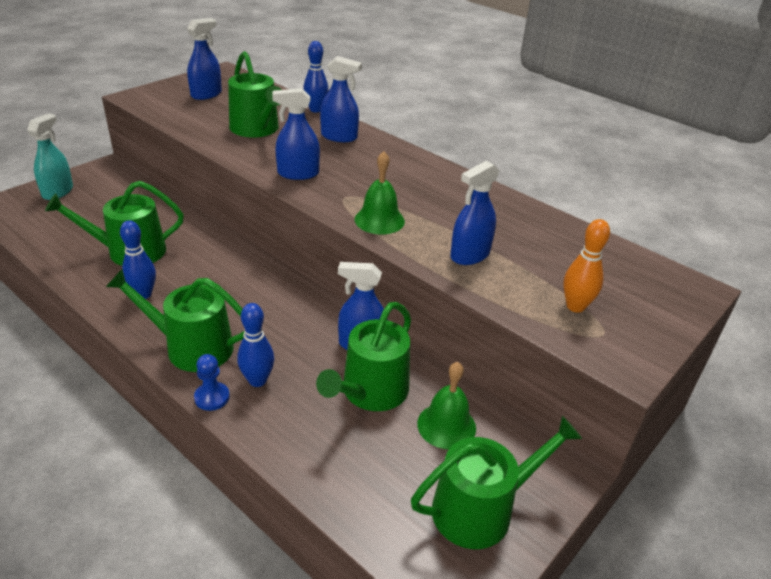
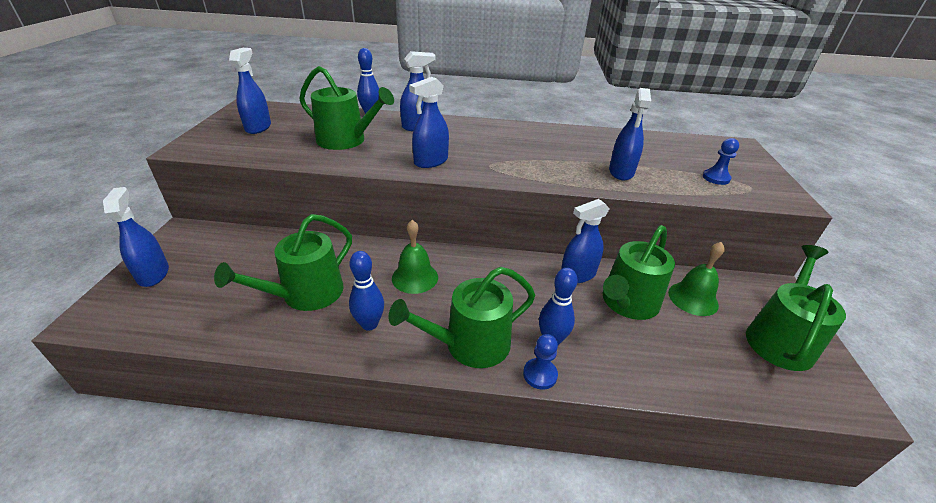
camera: 35 degrees left, 0 degrees up
(58, 192) = (153, 274): turquoise spray bottle -> blue spray bottle
(370, 392) = (627, 303): green watering can -> green watering can turned 45 degrees clockwise
(379, 220) = (536, 172): green bell -> green bell (415, 277)
(575, 306) = (716, 178): orange bowling pin -> blue pawn

